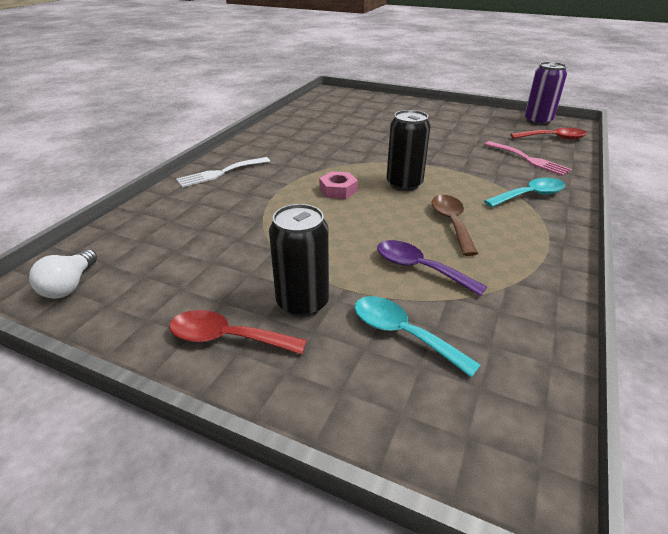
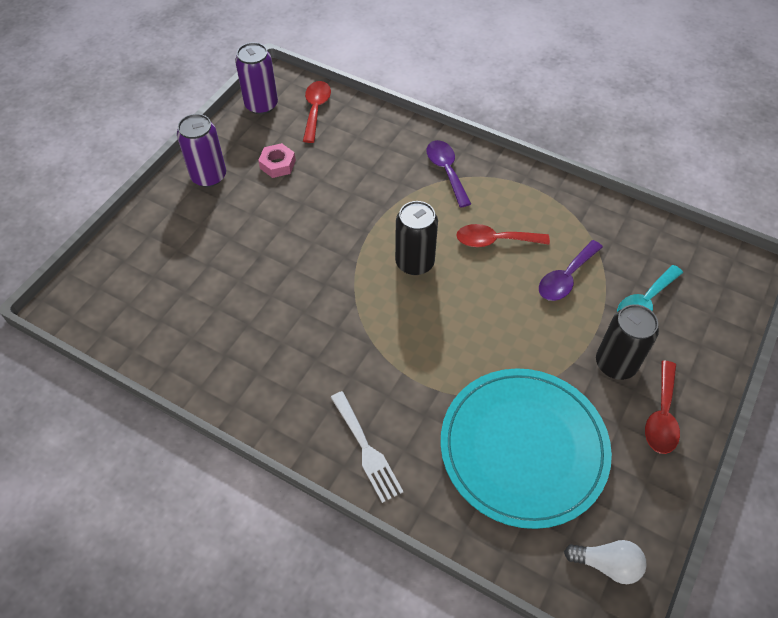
camera: 85 degrees left, 20 degrees up
(206, 239) = (523, 448): none -> turquoise plate
(338, 190) = (424, 323): pink nut -> pink nut (277, 164)
(450, 112) = (209, 176): none -> purple can
(451, 223) = (494, 240): brown spoon -> red spoon
(529, 159) = (368, 147): pink fork -> none
(530, 195) = (446, 171): turquoise spoon -> purple spoon

